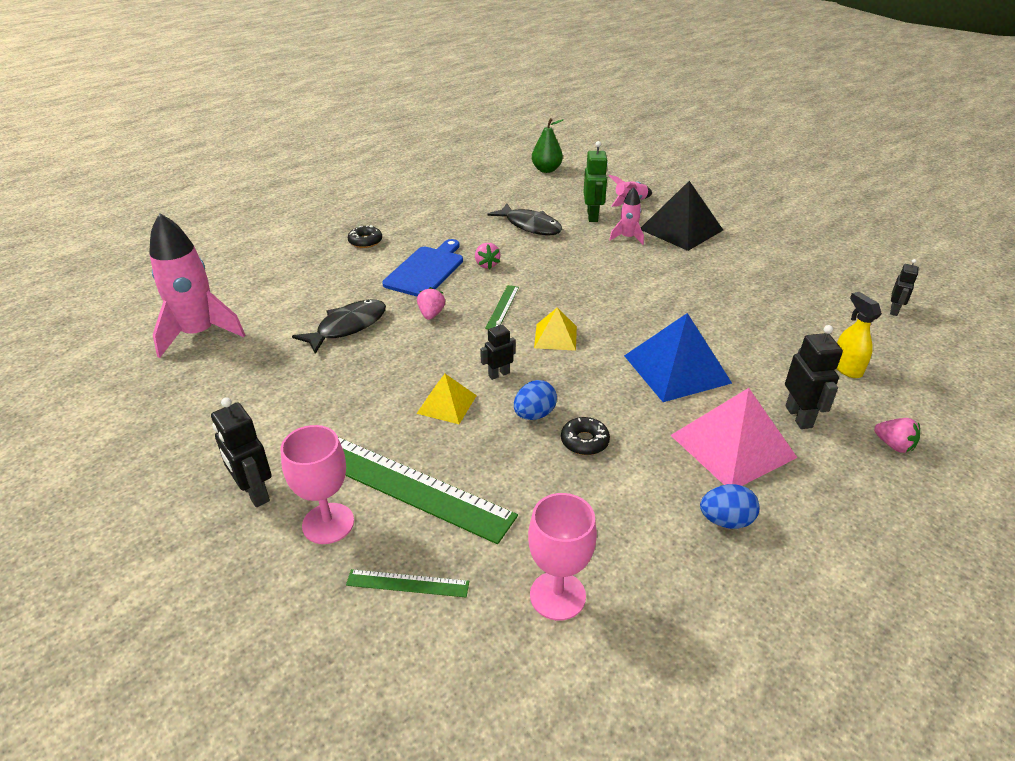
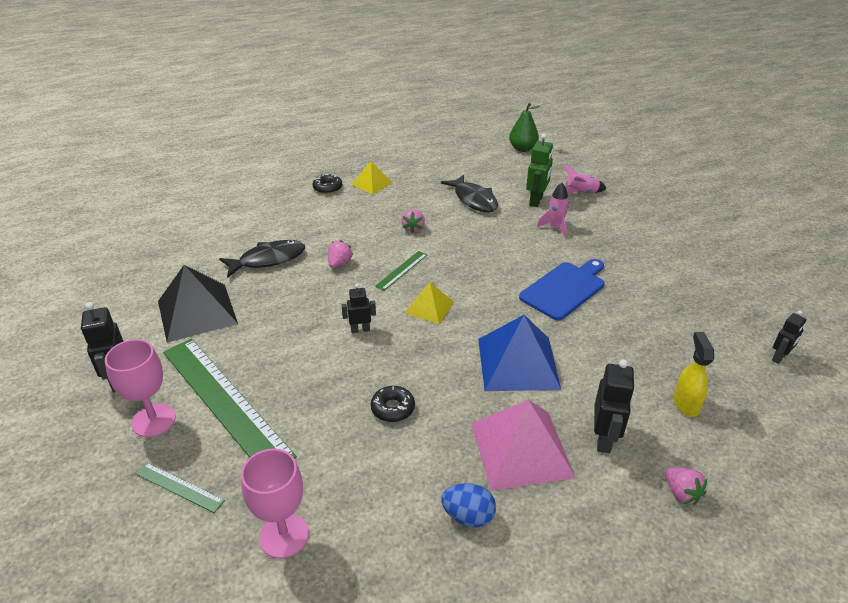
camera: 20 degrees right, 0 degrees up
(199, 334) = (158, 241): pink rocket -> none
(426, 270) = (360, 223): blue cutting board -> blue cutting board (564, 289)
(447, 404) = (302, 345): yellow pyramid -> yellow pyramid (372, 183)
(534, 414) = (366, 373): blue egg -> none
(681, 229) = (612, 229): black pyramid -> black pyramid (197, 312)

